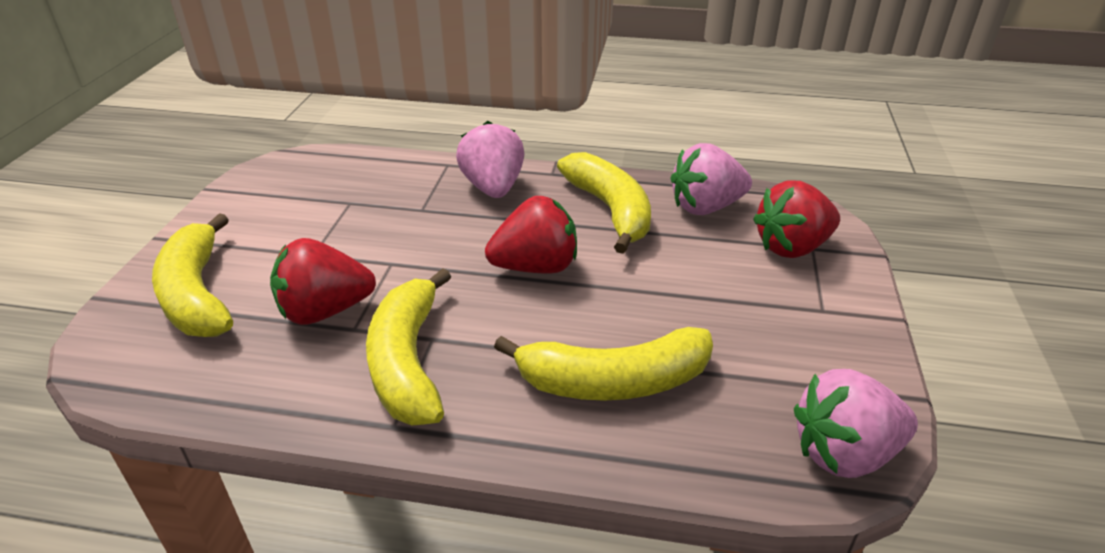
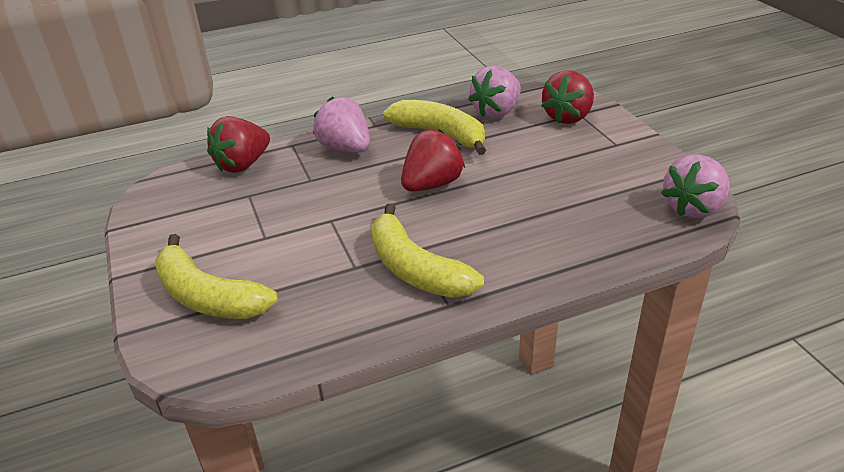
camera: 30 degrees left, 0 degrees up
(325, 311) = (321, 266): red strawberry -> red strawberry (243, 164)
(613, 381) = (548, 226): yellow banana -> none

